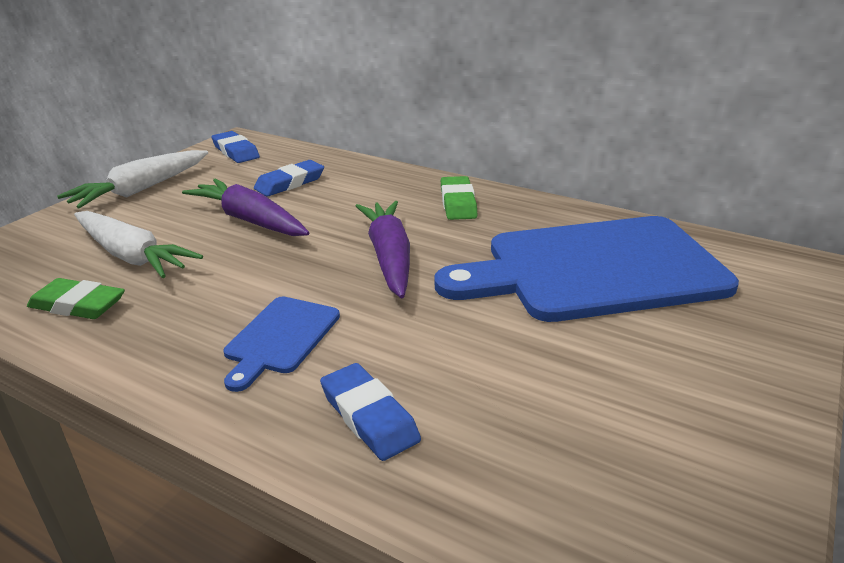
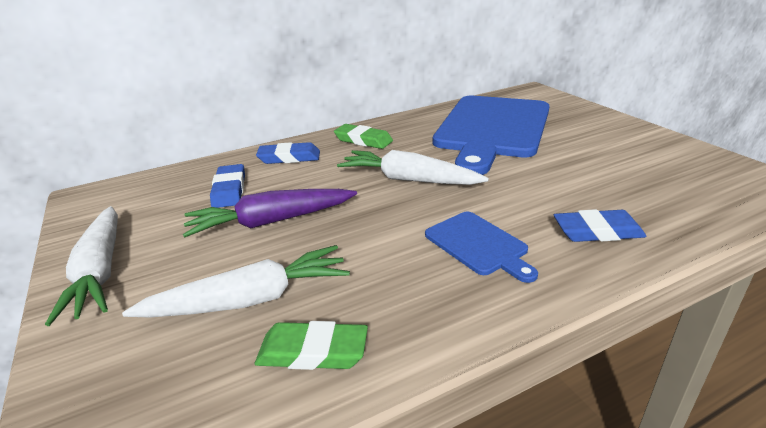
camera: 55 degrees left, 0 degrees up
(78, 305) = (313, 351): green eraser -> green eraser turned 45 degrees clockwise
(235, 151) = (113, 202): blue eraser -> blue eraser (289, 158)
(389, 257) = (409, 179): purple carrot -> white carrot

